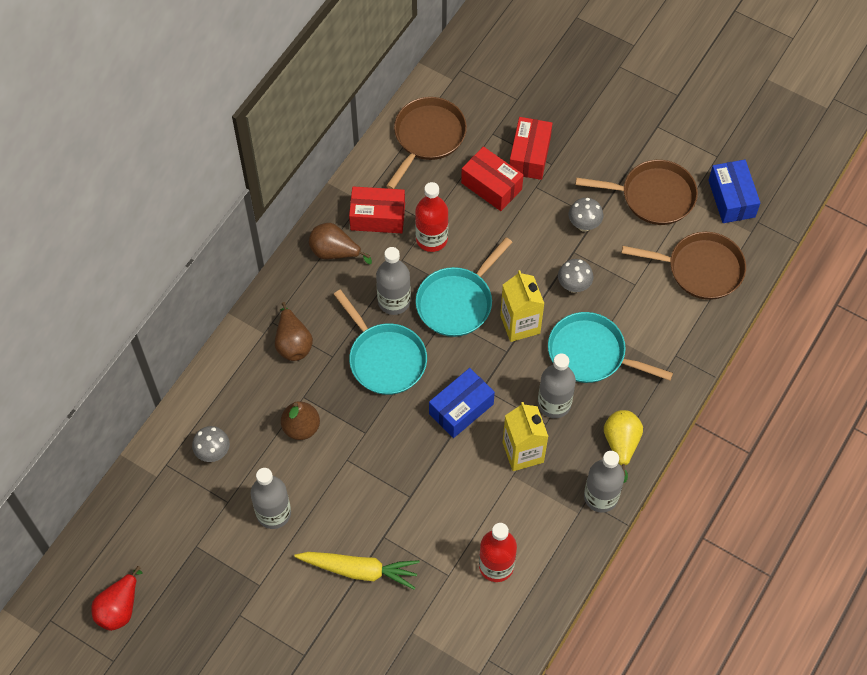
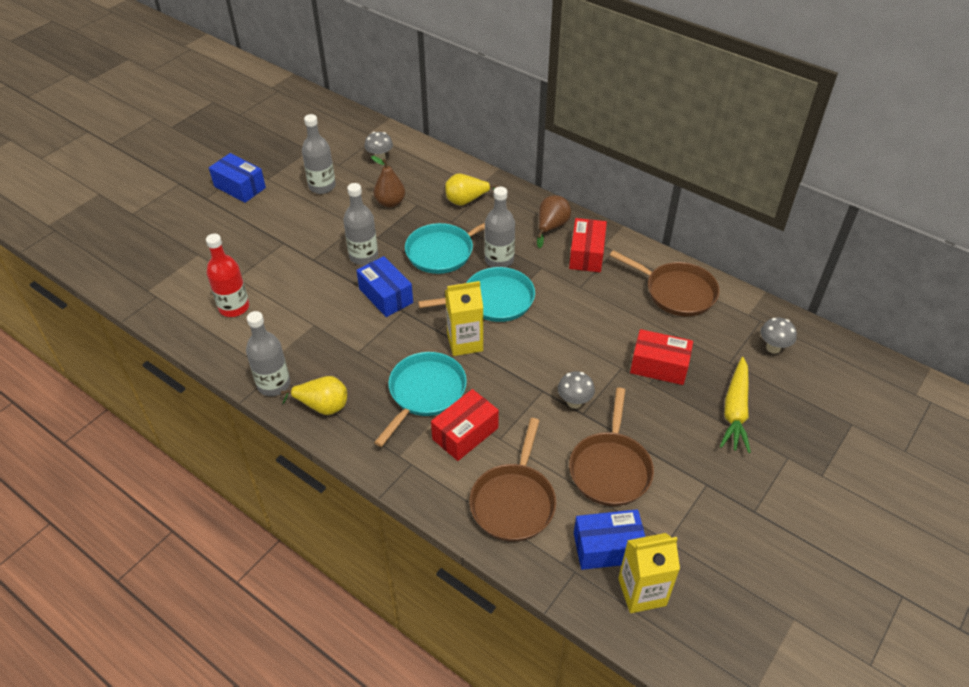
camera: 95 degrees right, 15 degrees down
(119, 608) = (275, 117): red pear -> none
(280, 616) = (240, 187): none -> blue box
(293, 343) = (466, 201): brown pear -> yellow pear
(359, 570) = (260, 228): yellow carrot -> yellow carrot (735, 410)
(431, 239) = (562, 288): red bottle -> none
(457, 302) = (494, 300): turquoise pan -> turquoise pan turned 120 degrees clockwise
(491, 186) = (621, 334): red box -> red box (465, 433)
(523, 452) = (333, 333): yellow carton -> yellow carton (642, 592)
(554, 404) = (377, 359): grey bottle -> grey bottle (363, 256)
(574, 286) = (502, 387): grey mushroom -> grey mushroom (773, 348)

